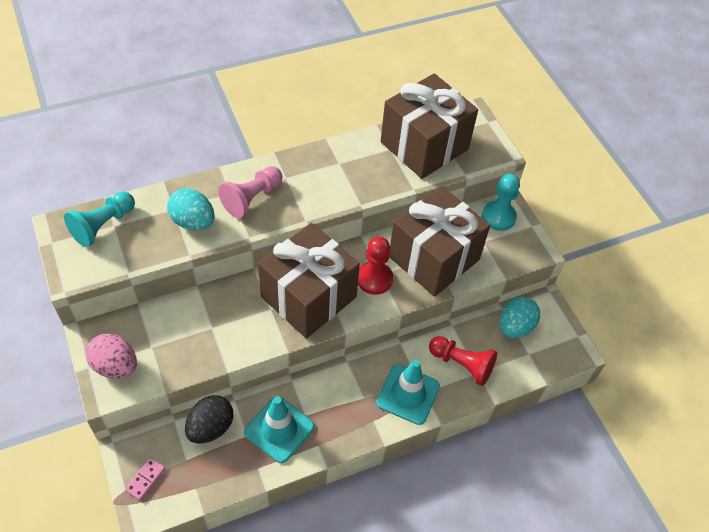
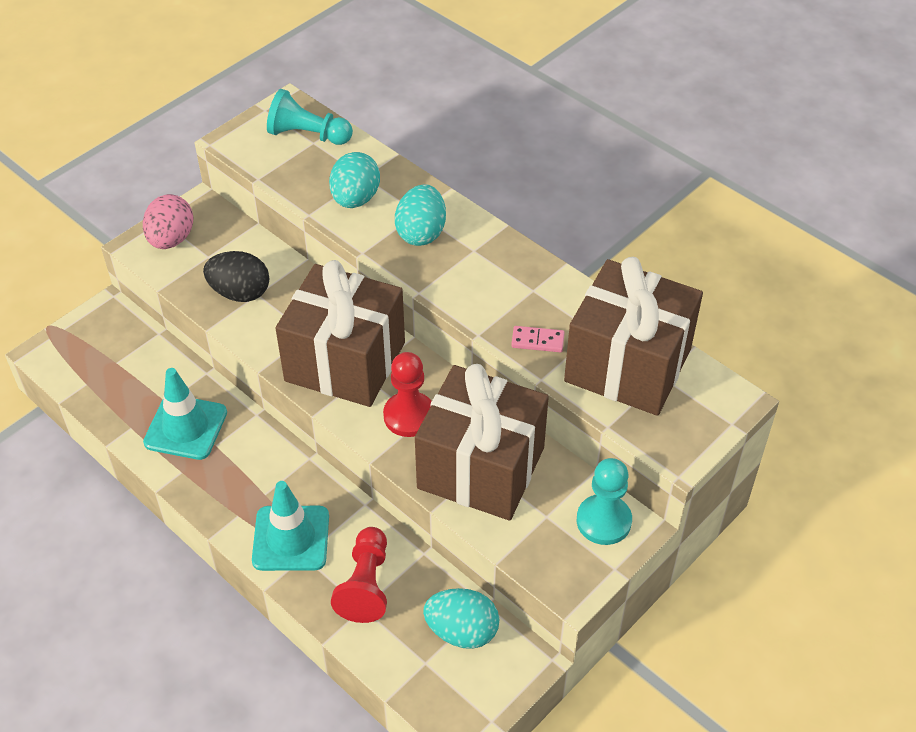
camera: 70 degrees right, 5 degrees down
(145, 479) = (81, 339): pink domino -> pink domino (537, 341)
(211, 427) = (162, 366): black egg -> black egg (240, 293)
(252, 198) = (421, 233): pink pawn -> turquoise egg

